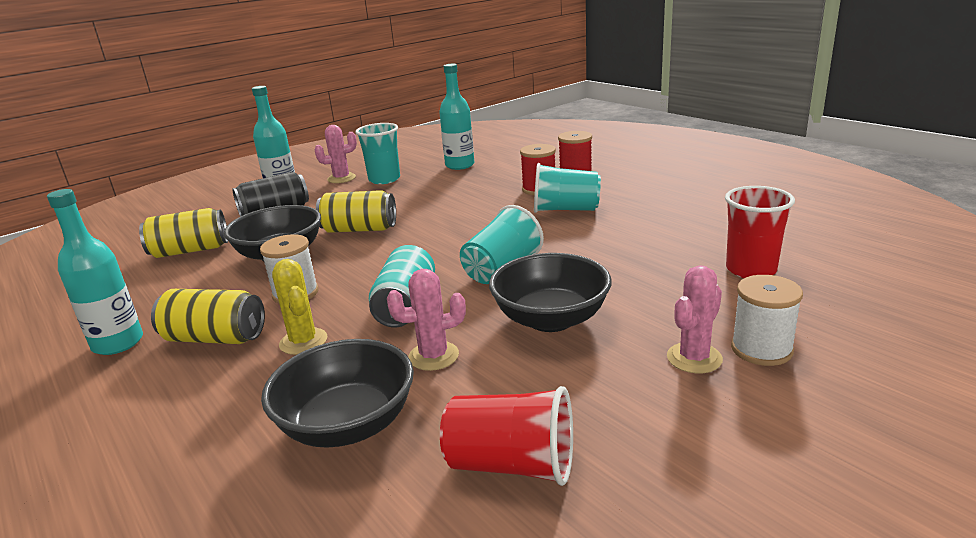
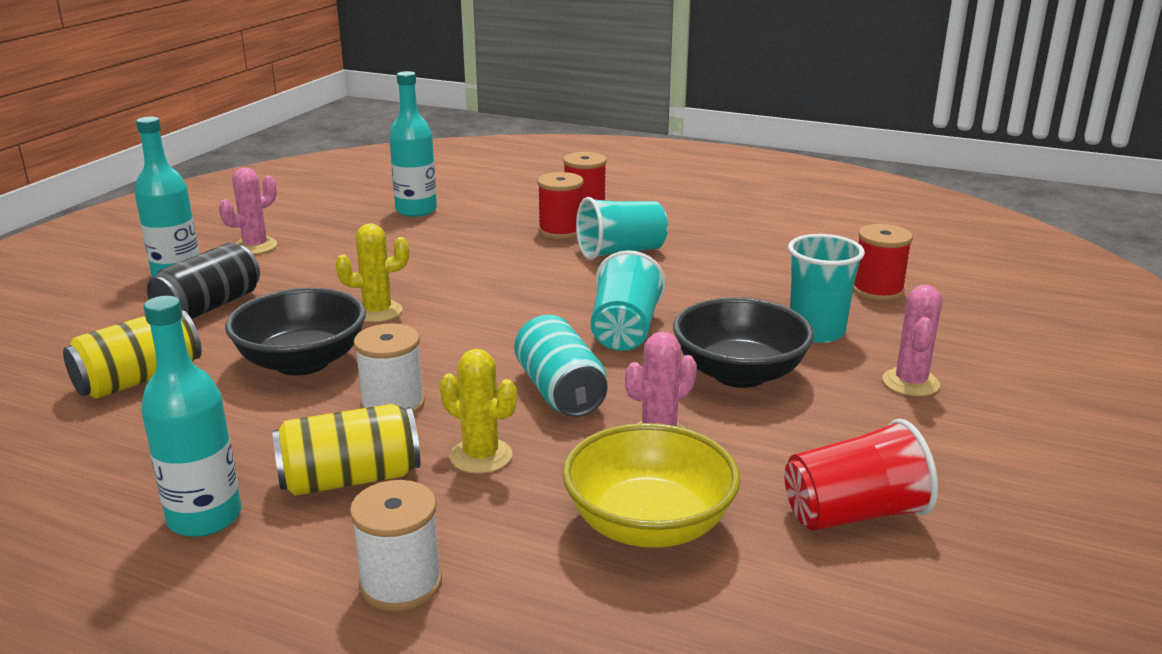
camera: 30 degrees left, 0 degrees up
(348, 424) = (649, 525): black bowl -> yellow bowl
(359, 229) = (377, 312): yellow can -> yellow cactus
(384, 179) = (327, 241): turquoise cup -> turquoise cup (816, 332)
(751, 270) = (877, 290): red cup -> red spool
(761, 349) = (957, 363): white spool -> white spool (401, 584)

